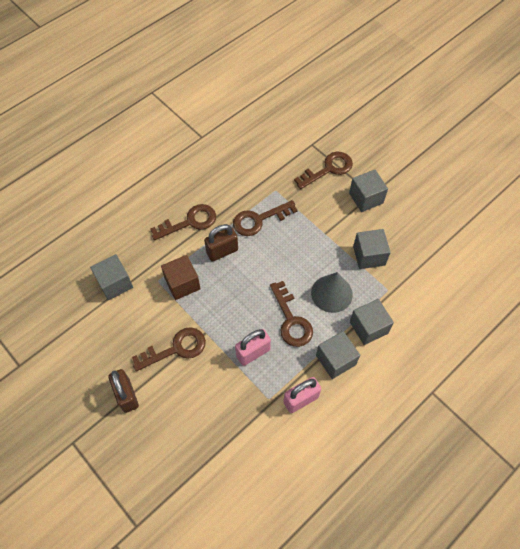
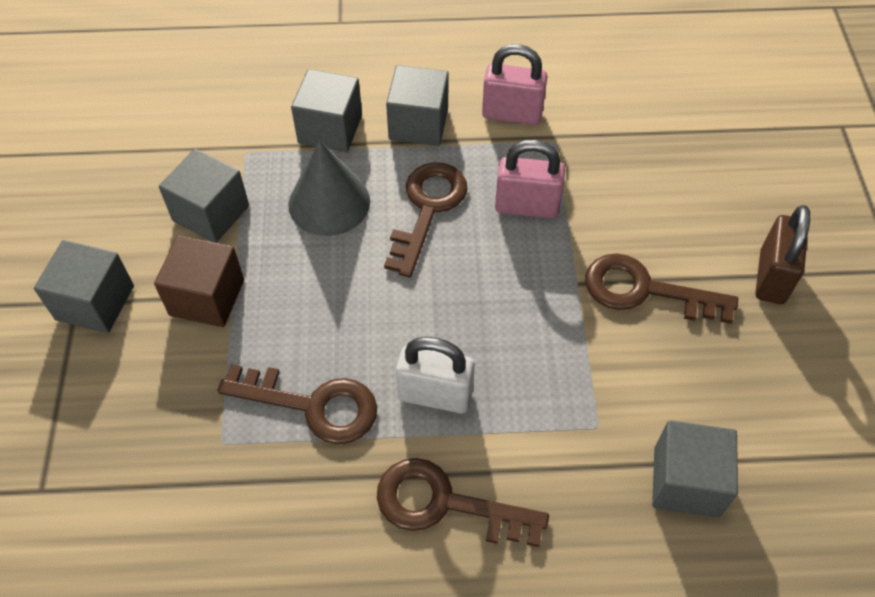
camera: 140 degrees left, 5 degrees down
(182, 283) = (555, 388): brown cube -> brown cube (207, 297)
(222, 251) = (435, 395): brown padlock -> white padlock
(328, 169) = (81, 408): brown key -> none

